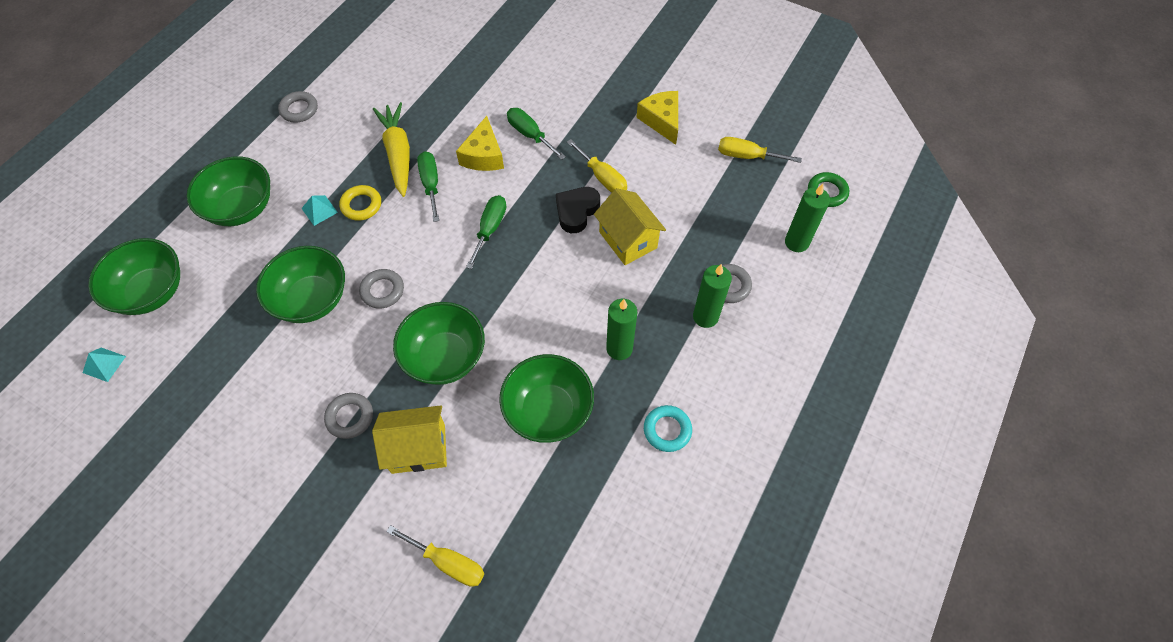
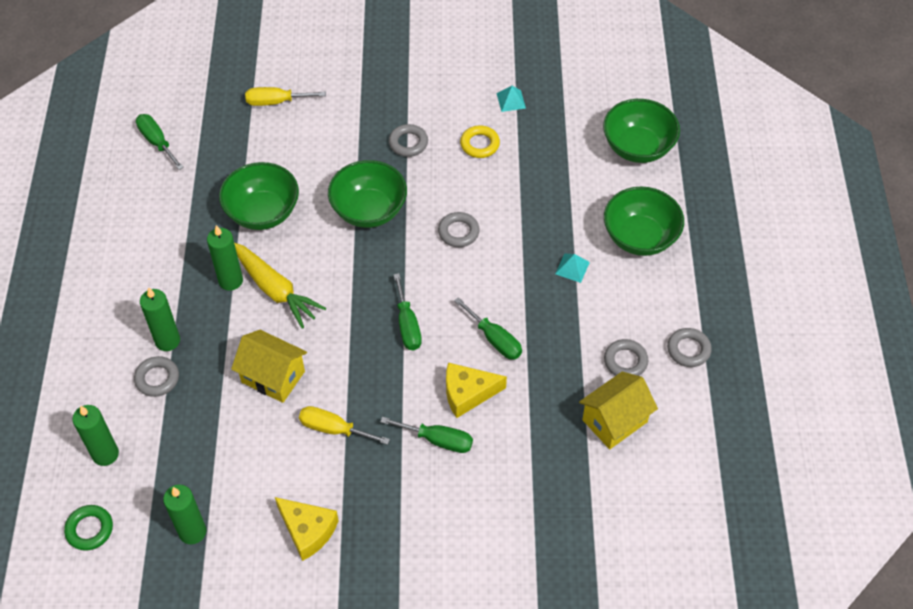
camera: 150 degrees right, 5 degrees down
(104, 364) = (615, 93): turquoise pyramid -> turquoise pyramid (511, 100)
(312, 299) = (509, 200): green bowl -> none
(350, 123) = (625, 361): none -> grey ring
(361, 205) = (540, 290): yellow ring -> yellow ring (479, 144)
(398, 154) = (551, 353): yellow carrot -> yellow carrot (275, 289)
(418, 448) = (343, 148): yellow house -> yellow house (614, 421)
(483, 155) = (468, 393): yellow cheese -> yellow cheese turned 75 degrees counterclockwise
(576, 211) = (338, 381): black heart -> none
(616, 578) = (157, 142): none -> green screwdriver
(667, 430) = (162, 241): turquoise ring -> none
(747, 156) = (192, 532): yellow screwdriver -> green candle

